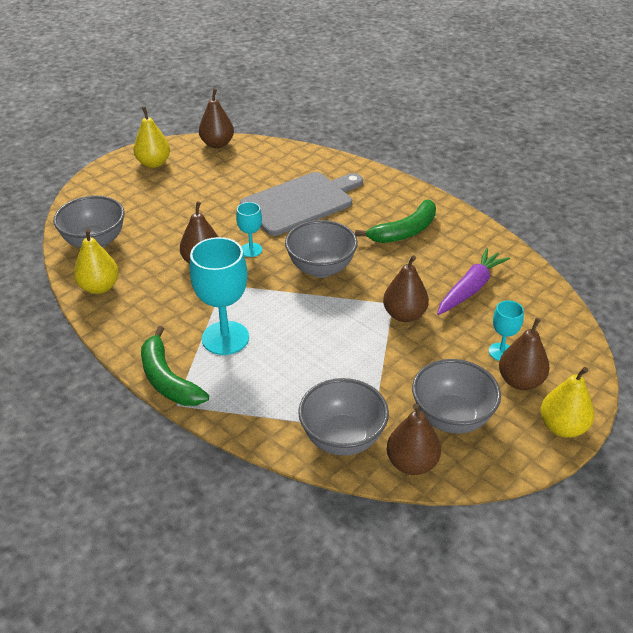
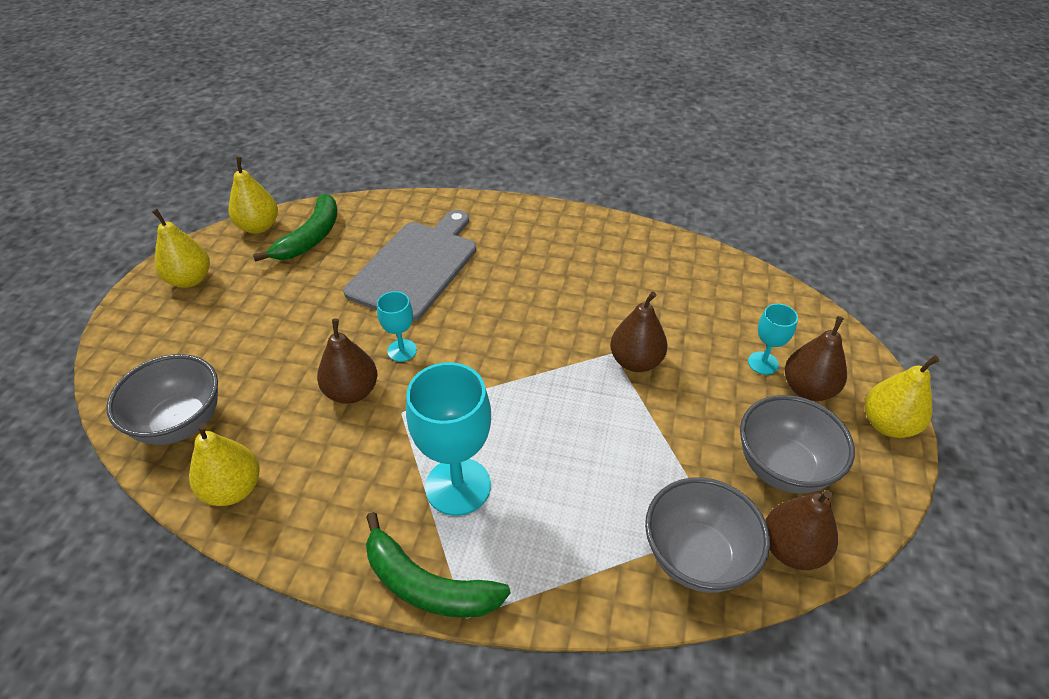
camera: 30 degrees left, 5 degrees up
(217, 144) = (259, 227): brown pear -> yellow pear
(321, 268) = (502, 341): grey bowl -> none
(405, 231) = (557, 260): green banana -> green banana (311, 237)
(470, 288) = (675, 301): purple carrot -> none

